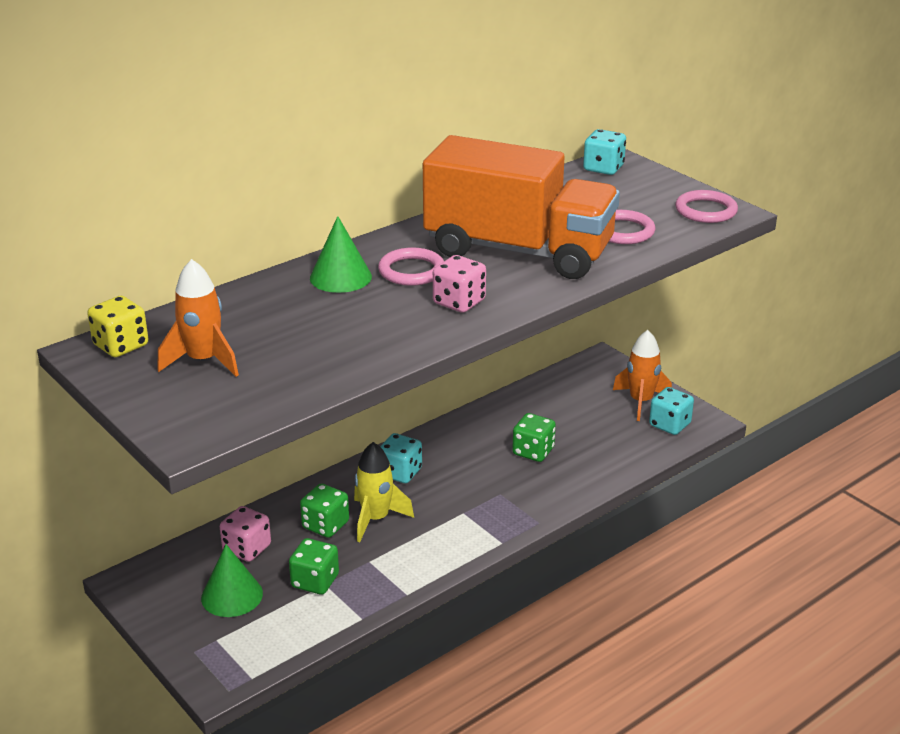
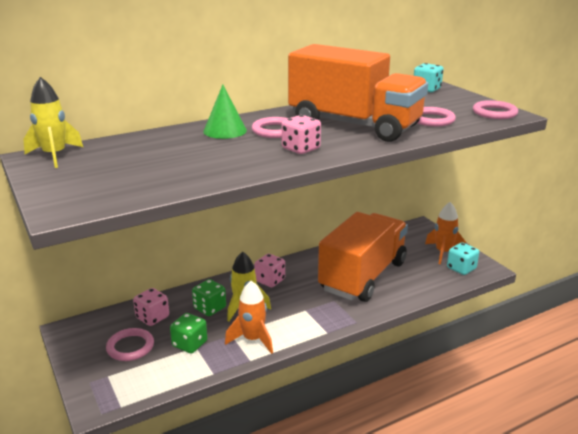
camera: 10 degrees right, 5 degrees down
(121, 345) = (55, 156): yellow dice -> yellow rocket
(203, 361) = (104, 168): orange rocket -> orange rocket (253, 339)
(232, 595) = (130, 347): green cone -> pink ring
(400, 472) = (270, 280): turquoise dice -> pink dice
(533, 451) = (363, 276): green dice -> orange truck

